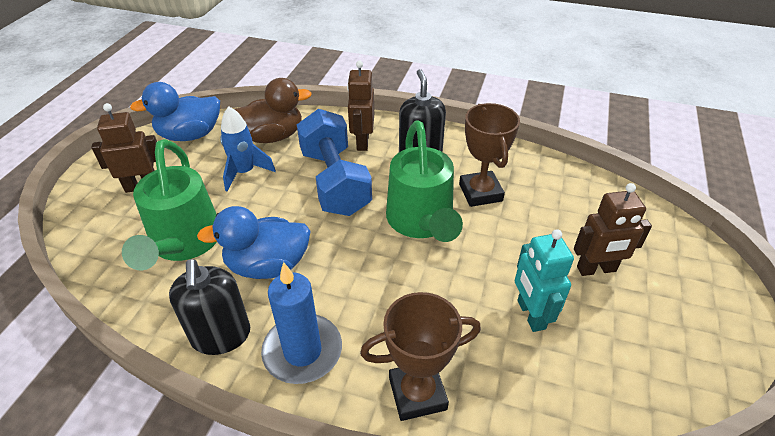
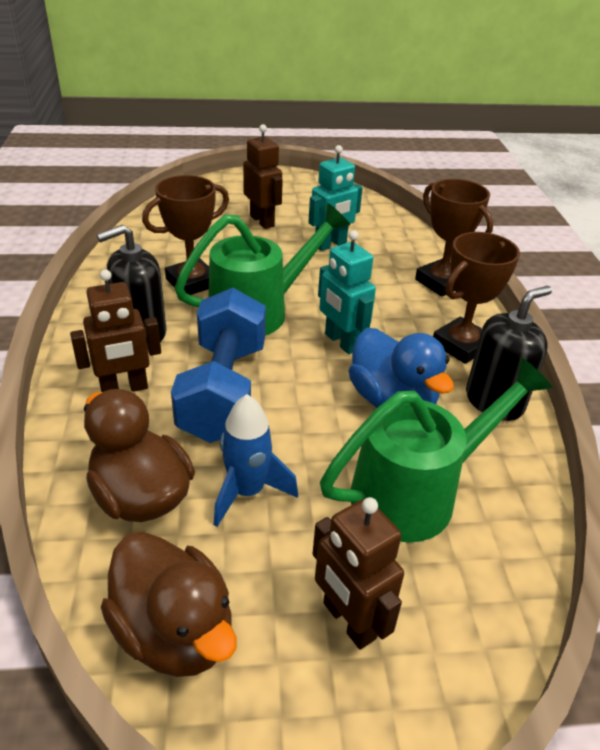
camera: 115 degrees left, 5 degrees down
(190, 135) = (175, 631): blue duck -> brown duck
(302, 351) = (461, 345): blue candle -> brown trophy
(335, 181) = (223, 391): blue dumbbell -> blue dumbbell turned 45 degrees counterclockwise
(354, 261) = (341, 342): none -> turquoise robot

